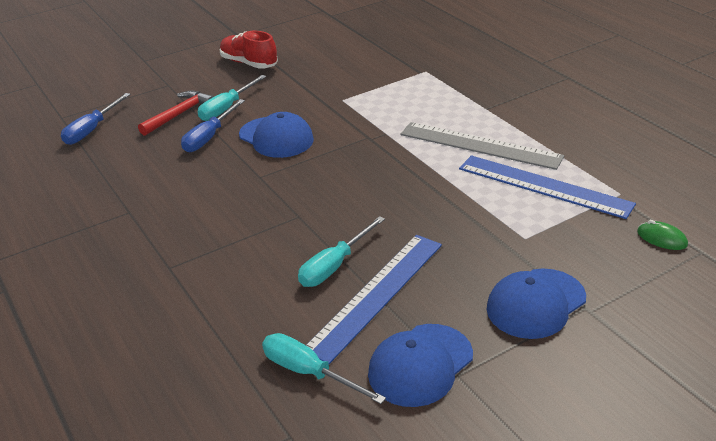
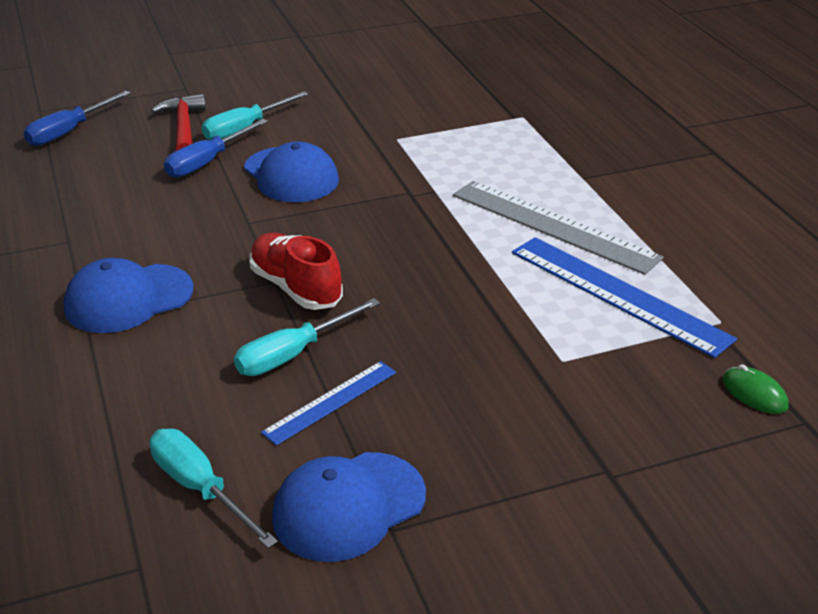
camera: 10 degrees right, 0 degrees up
(179, 114) = (183, 127): red hammer -> red hammer turned 60 degrees counterclockwise
(249, 63) = (298, 75): red shoe -> red shoe (296, 288)
(376, 295) = (330, 402): blue ruler -> blue ruler, size x0.56
(536, 303) = (539, 452): blue cap -> blue cap (128, 299)

